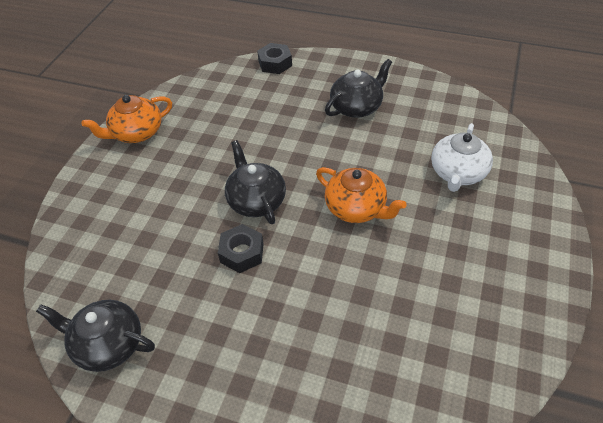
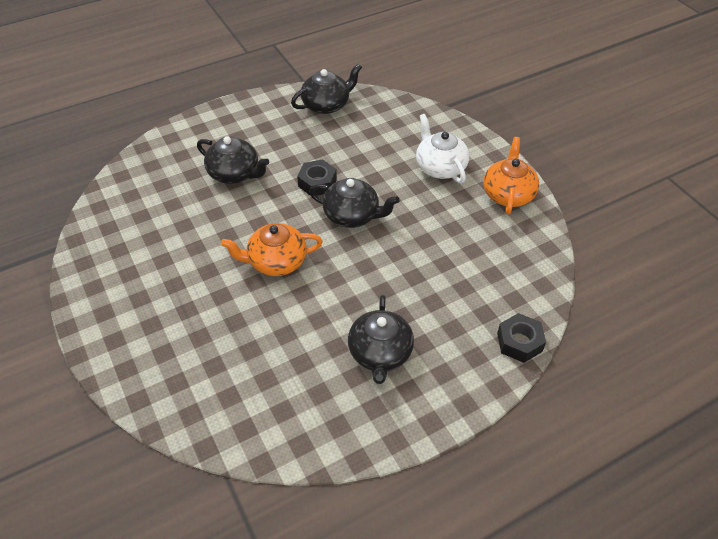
camera: 130 degrees right, 0 degrees up
(298, 329) = (235, 173): none -> black teapot
(457, 173) = (223, 351): white teapot -> white teapot (440, 167)

